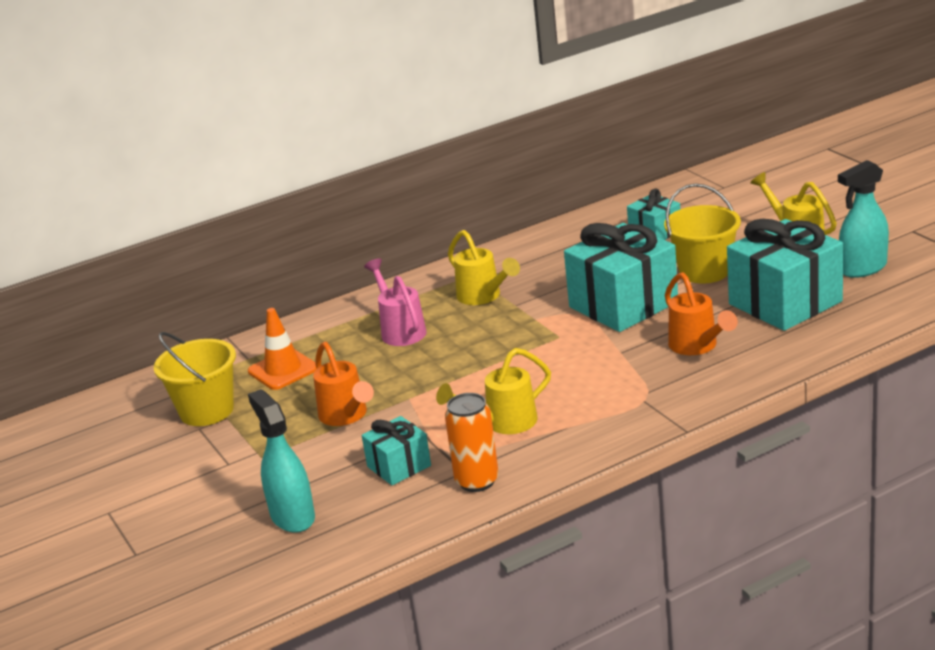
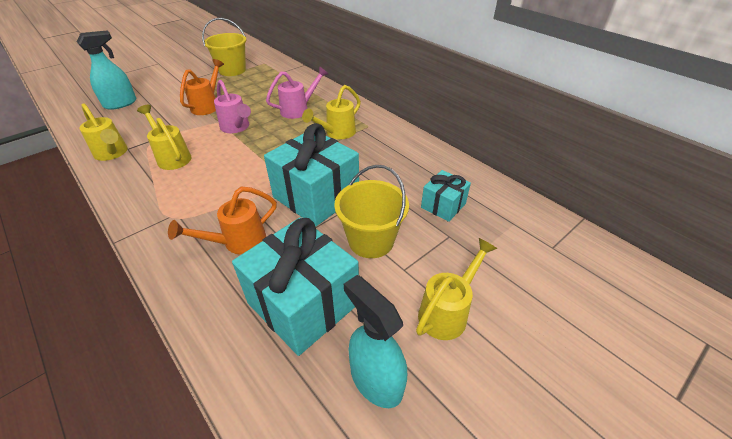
camera: 75 degrees right, 15 degrees up
(283, 370) = (264, 82): orange traffic cone -> none
(346, 416) = (208, 105): orange watering can -> orange watering can turned 150 degrees clockwise
(399, 466) = (147, 127): turquoise gift -> none
(437, 378) = (237, 128): none -> pink watering can
(477, 481) = (112, 154): orange can -> yellow watering can

